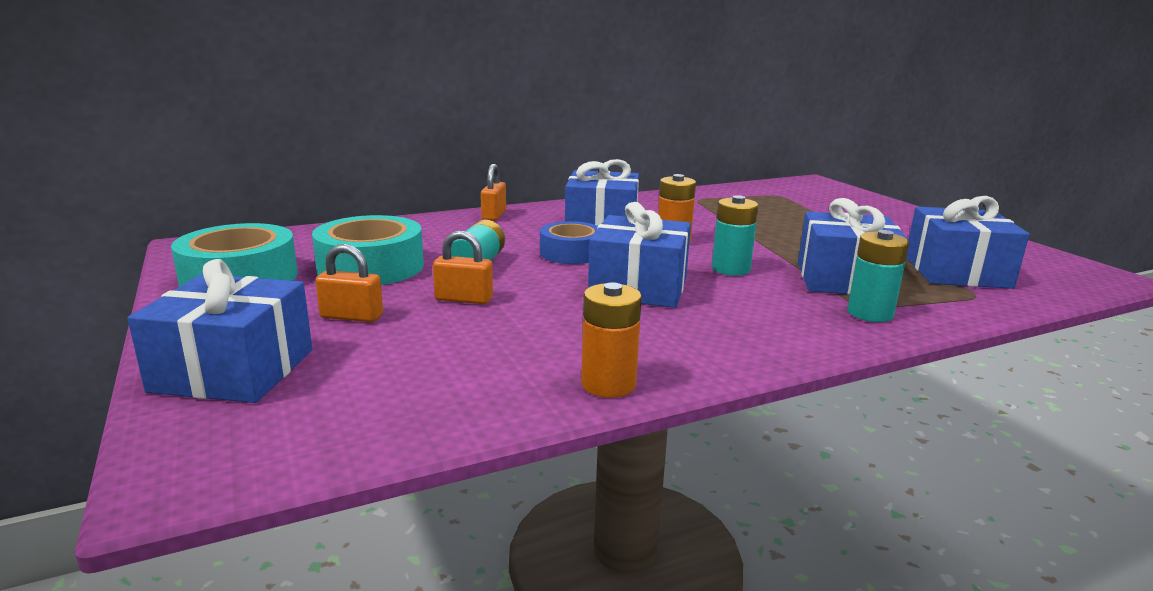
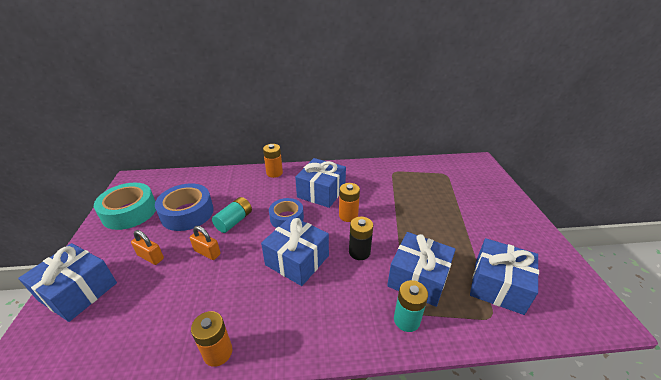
camera: 20 degrees right, 15 degrees up
(371, 267) = (187, 213): turquoise tape -> blue tape
(494, 215) = (274, 173): orange padlock -> orange battery
(730, 269) = (359, 252): turquoise battery -> black battery

